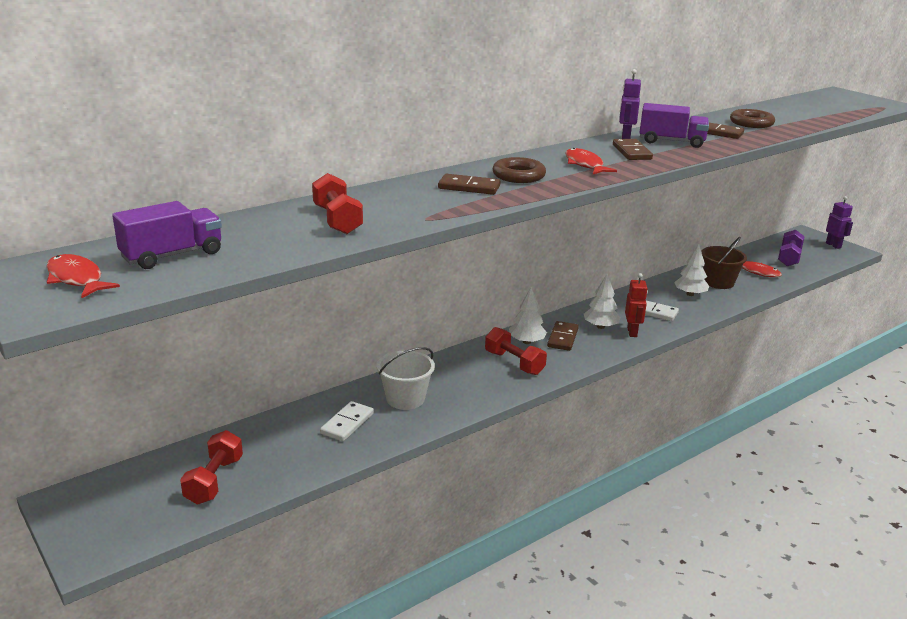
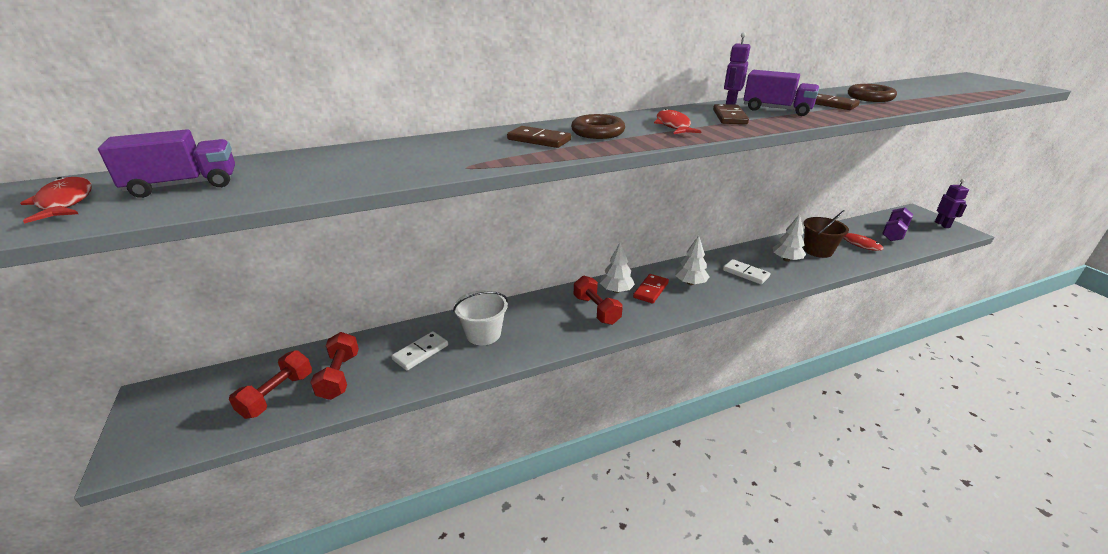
camera: 15 degrees right, 5 degrees up
(337, 220) = (379, 163): red dumbbell -> red dumbbell (339, 376)
(562, 338) = (650, 290): brown domino -> red domino
(632, 332) = (719, 291): red robot -> none

